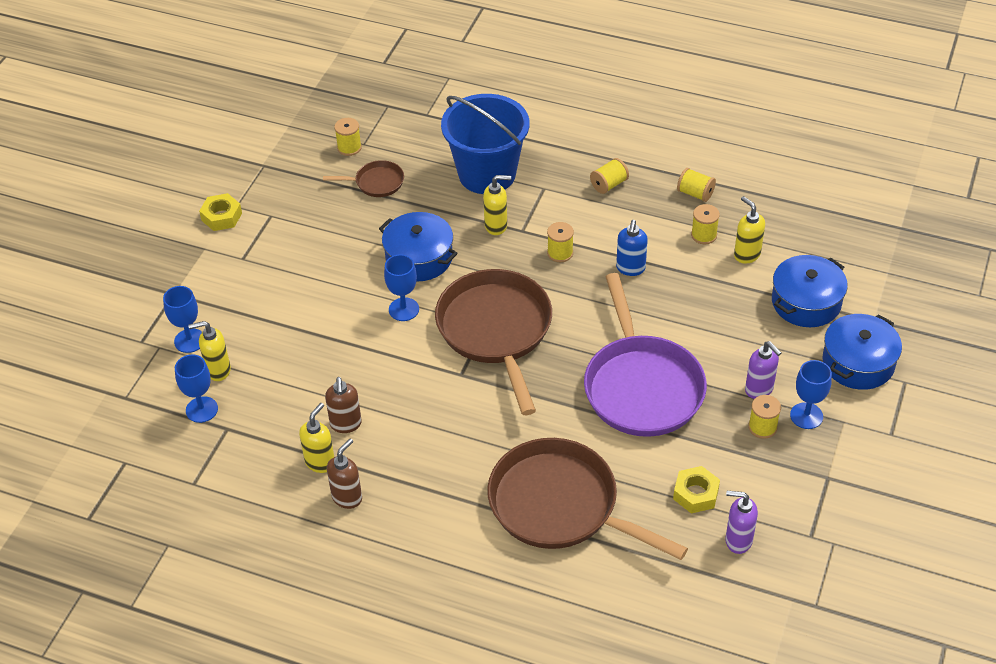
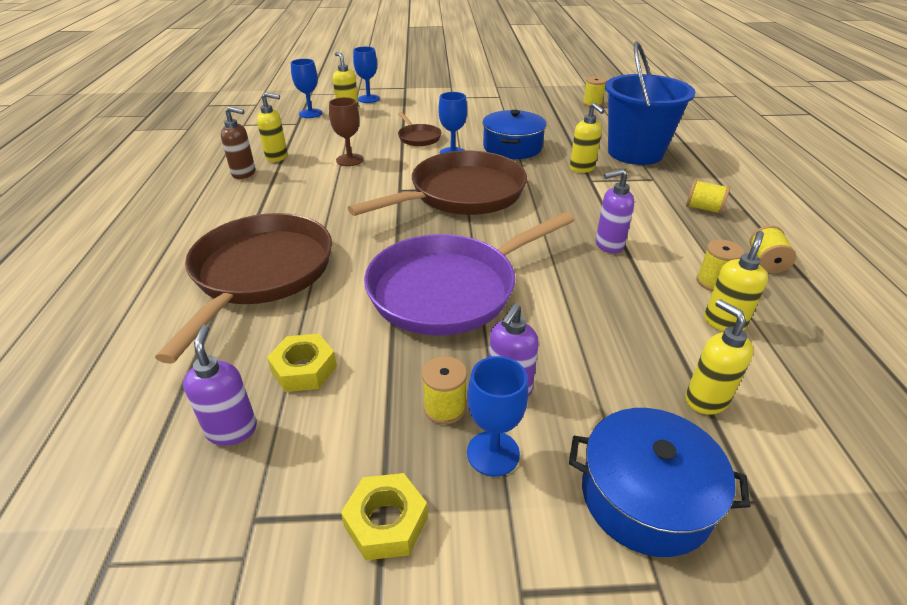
camera: 65 degrees right, 10 degrees down
(221, 216) = (483, 85): yellow nut -> yellow nut (386, 522)
(346, 424) = (319, 158): brown soap dispenser -> none
(367, 399) = (349, 160): none -> brown goblet
(376, 182) = (570, 118): brown pan -> brown pan (418, 137)
(560, 253) = (585, 203): yellow spool -> none
(630, 268) = (608, 245): blue soap dispenser -> purple soap dispenser
(806, 302) = (705, 400): blue pot -> yellow soap dispenser

